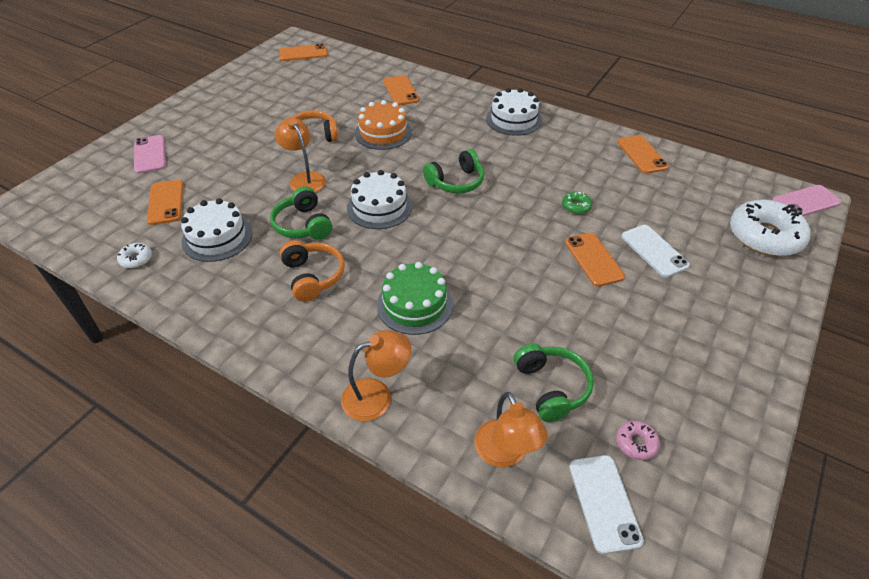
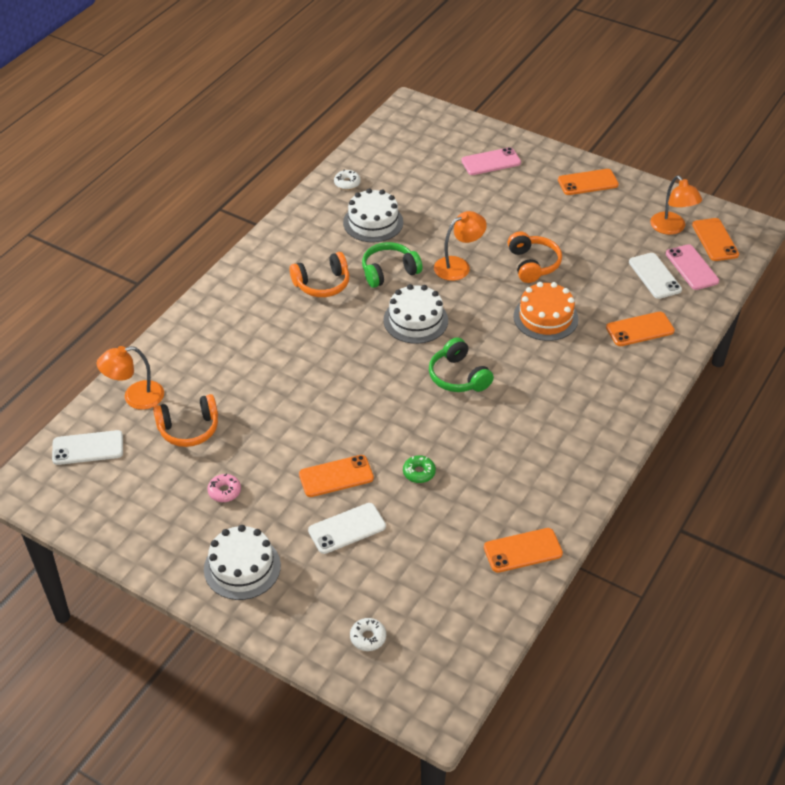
camera: 90 degrees right, 0 degrees up
(166, 202) = (419, 185): orange phone -> orange phone (588, 182)
(340, 80) = (654, 276): none -> white phone
(377, 395) = (195, 328): orange lamp -> orange lamp (671, 228)
(414, 304) = (285, 347): green cake -> none
(513, 119) = (588, 432): white cake -> white cake (242, 567)
(551, 387) = (189, 429): green headphones -> orange headphones
(636, 443) = (130, 474): pink donut -> pink donut (224, 491)
(764, 236) = (368, 637): white donut -> white donut, size x0.43
(805, 202) = (432, 703): pink phone -> pink phone (691, 267)

